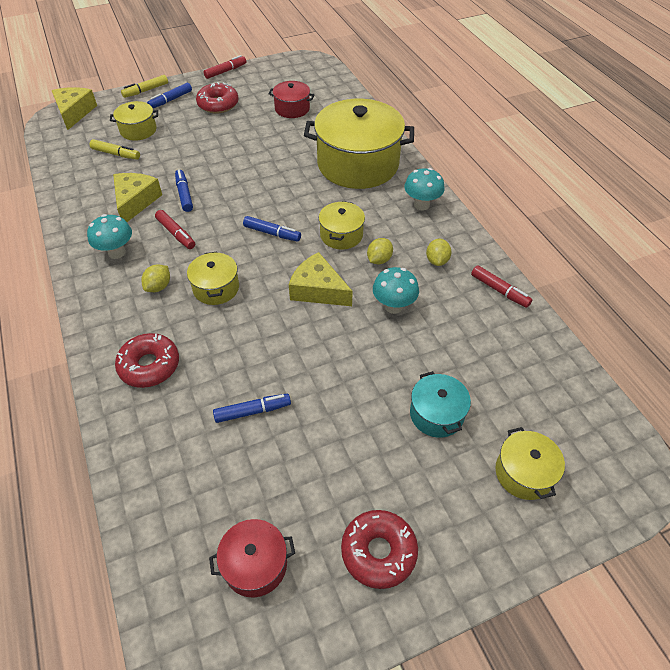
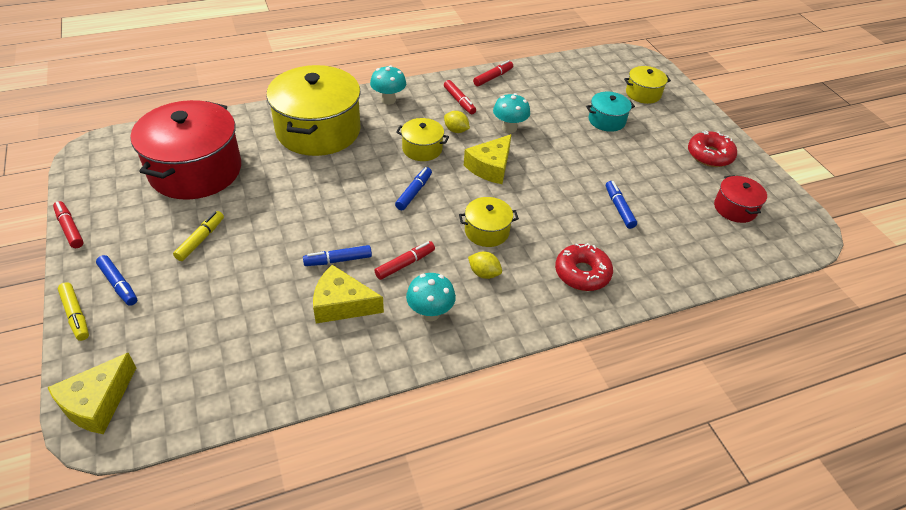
camera: 90 degrees left, 5 degrees down
(74, 112) = (97, 402): yellow cheese -> yellow cheese turned 60 degrees counterclockwise
(116, 154) = (233, 335): yellow marker -> yellow marker (200, 240)
(138, 130) = (183, 315): yellow pot -> none
(218, 104) = (154, 235): red donut -> none
(292, 109) = (195, 170): red pot -> red pot, size x2.12
(437, 260) = (459, 101): yellow lemon -> red marker

